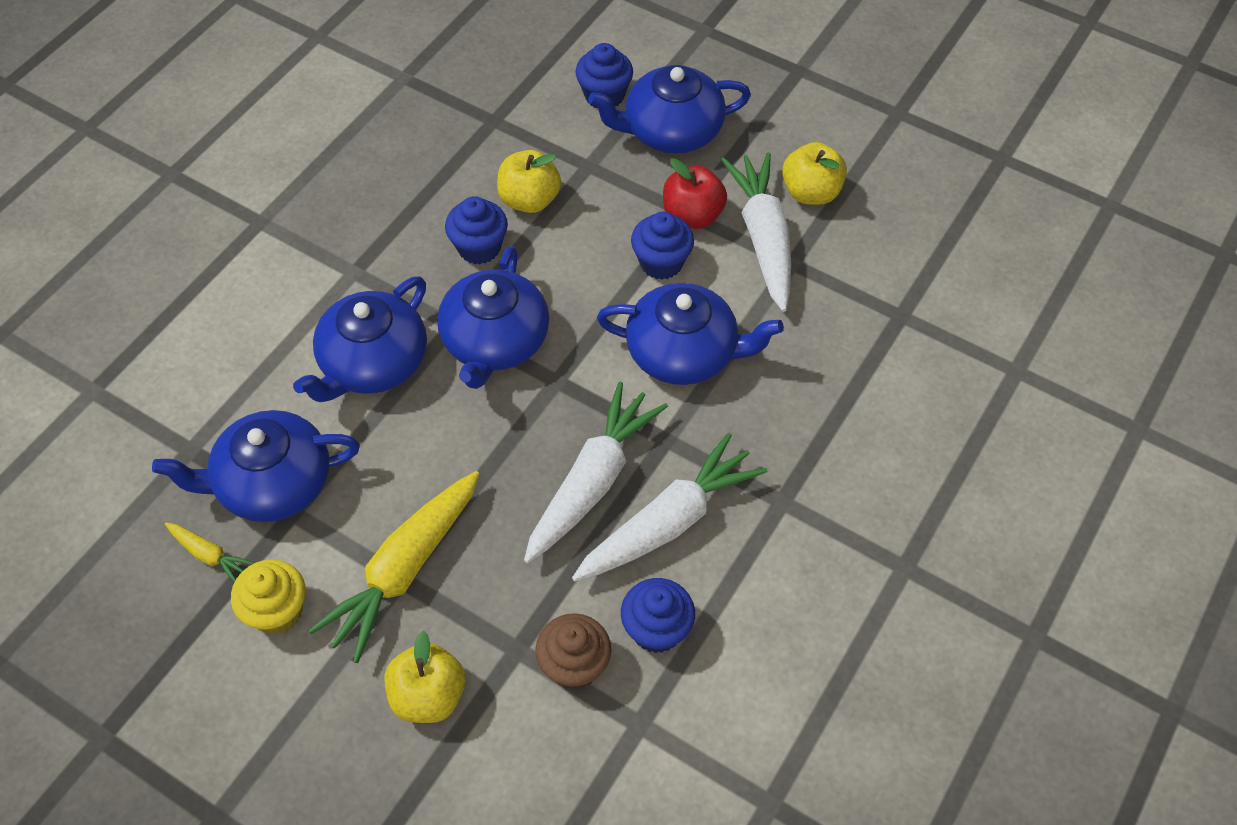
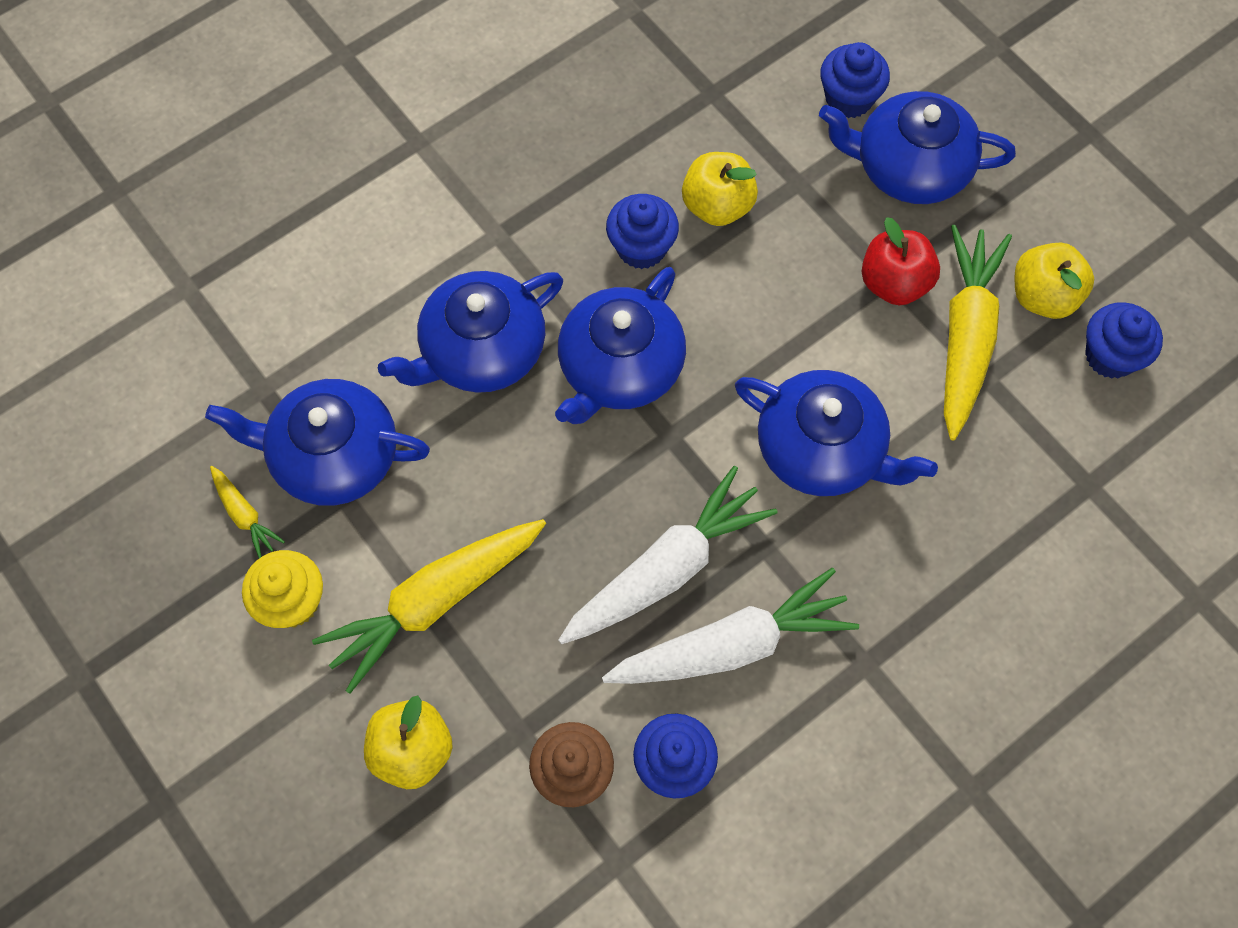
camera: 20 degrees right, 10 degrees up
(661, 263) = (837, 330): blue cupcake -> blue cupcake (1110, 356)
(763, 238) = (965, 337): white carrot -> yellow carrot

